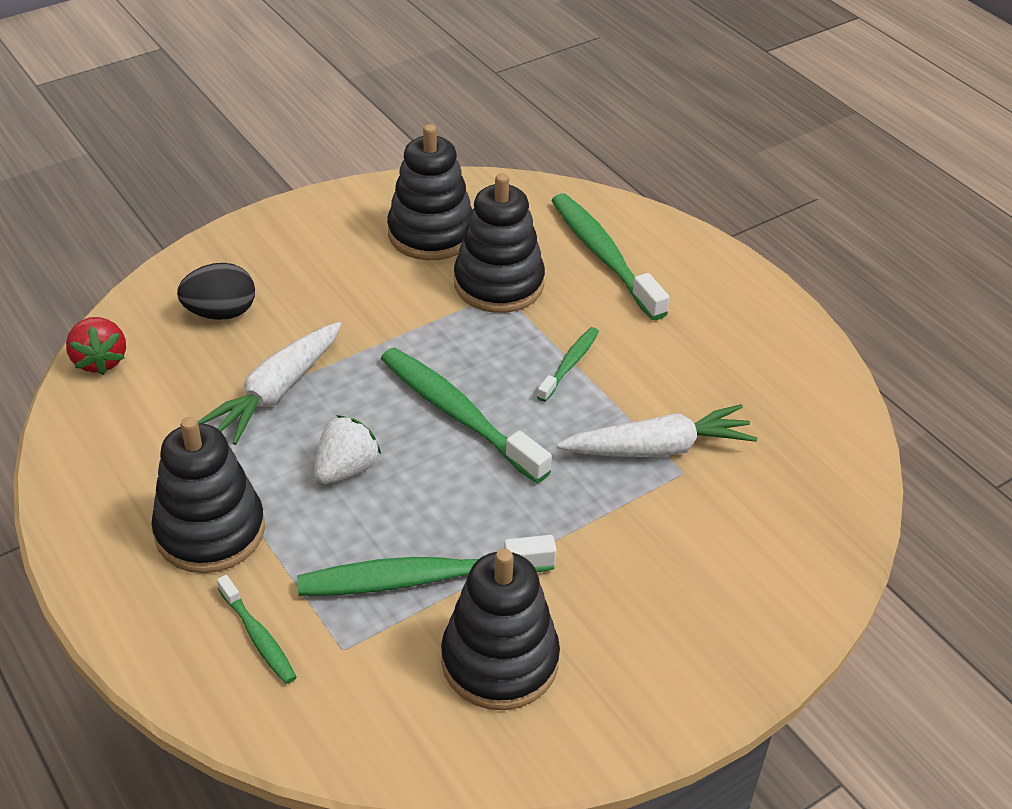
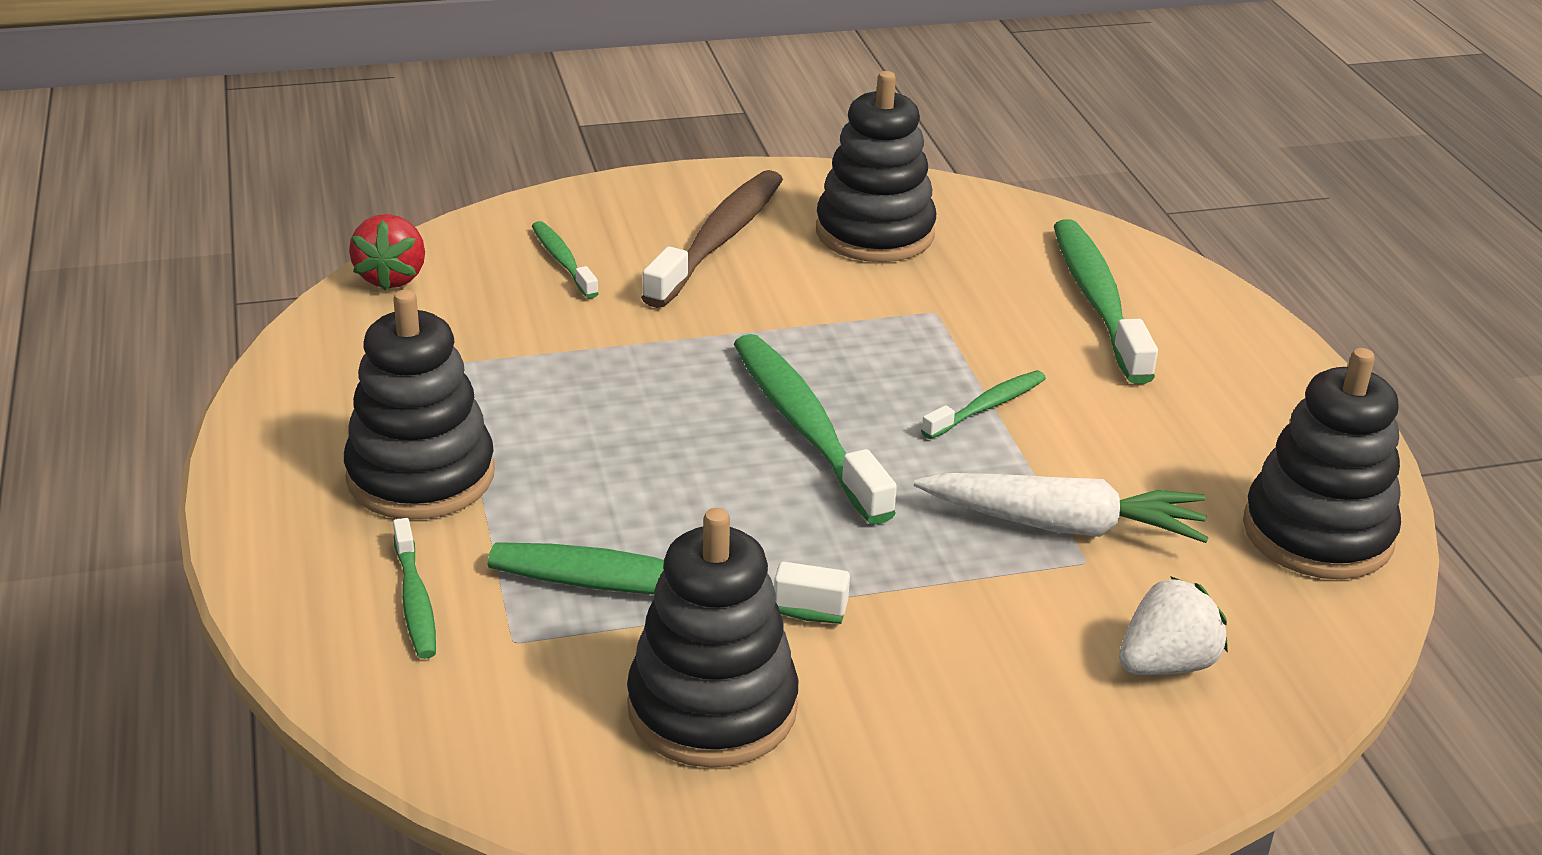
camera: 20 degrees right, 10 degrees down
(221, 313) = (562, 261): black egg -> green toothbrush
(277, 391) = (586, 353): white carrot -> none
(325, 266) = (719, 239): none -> brown toothbrush
(346, 469) = (627, 452): white strawberry -> white strawberry (1166, 664)
(499, 284) = (936, 302): black stacking toy -> black stacking toy (1317, 533)

